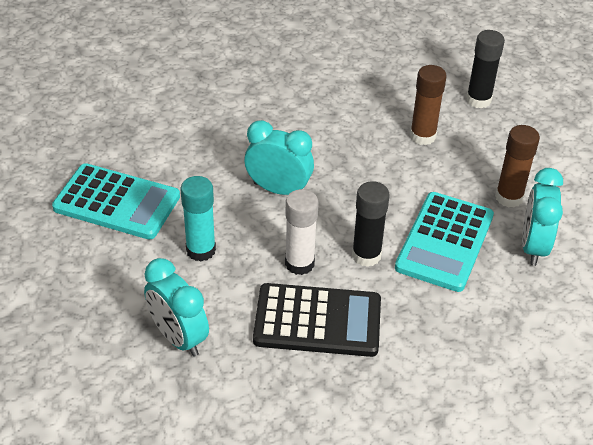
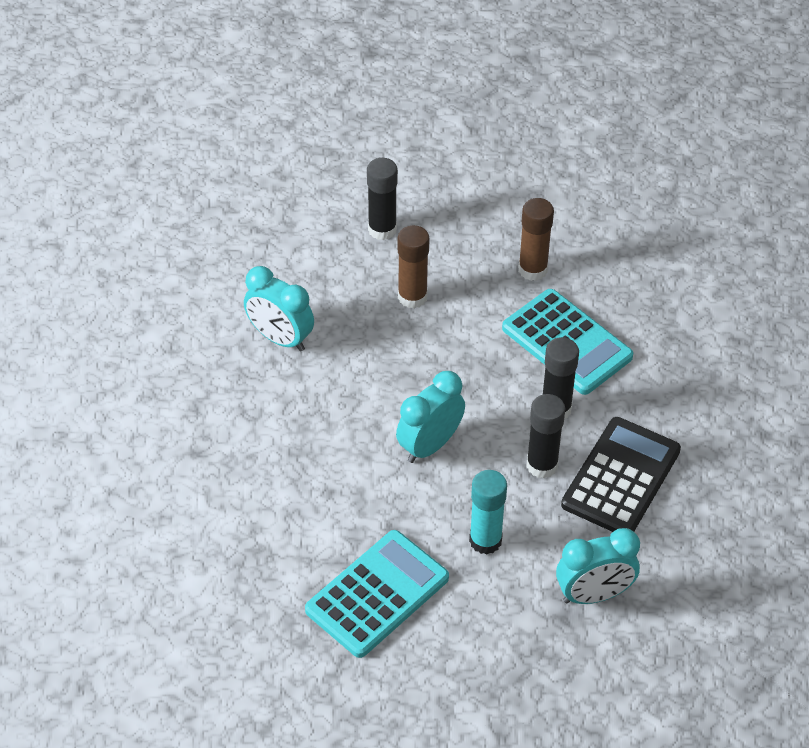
camera: 65 degrees left, 5 degrees up
(299, 263) = (542, 465): white glue stick -> black glue stick
(533, 246) = (603, 281): turquoise clock -> turquoise clock (280, 338)

